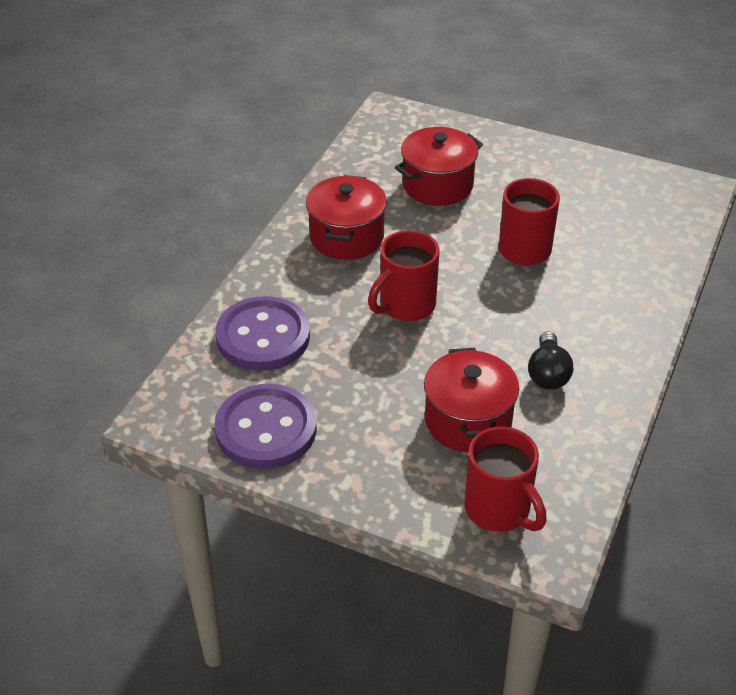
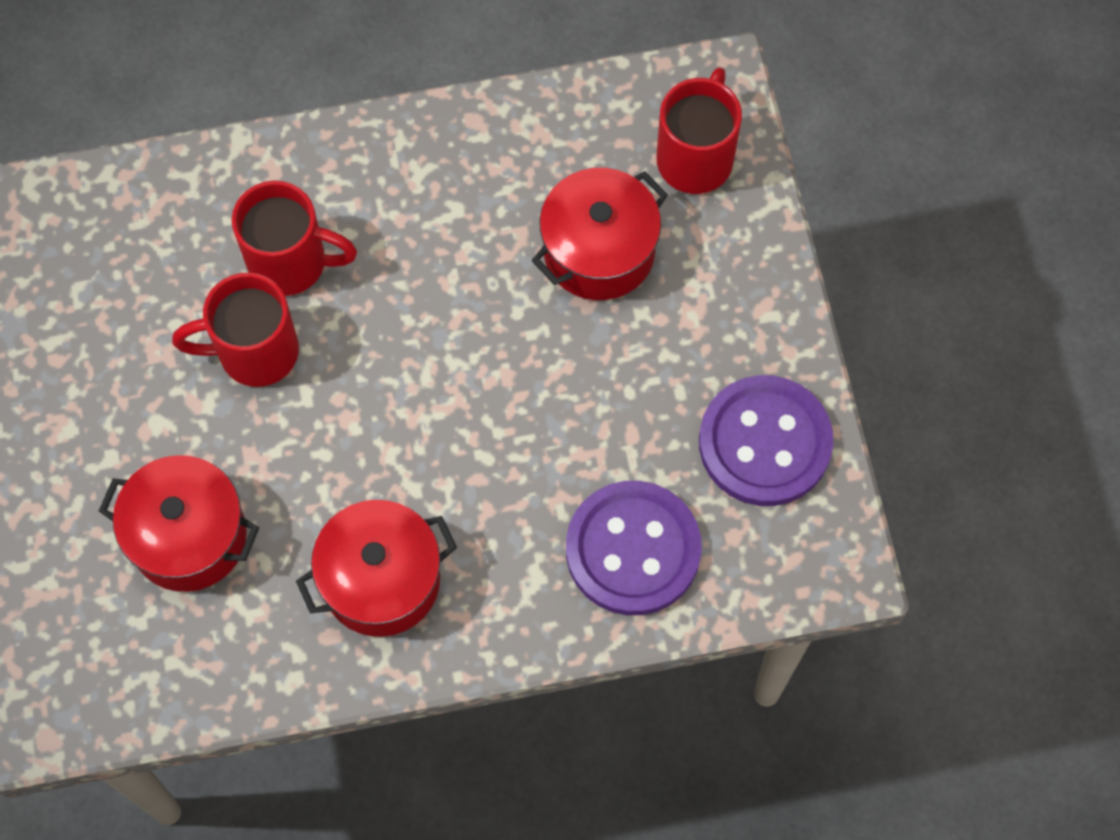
camera: 125 degrees left, 25 degrees up
(405, 306) = (463, 425): red mug -> red mug (290, 262)
(547, 373) = (467, 212): black light bulb -> none

